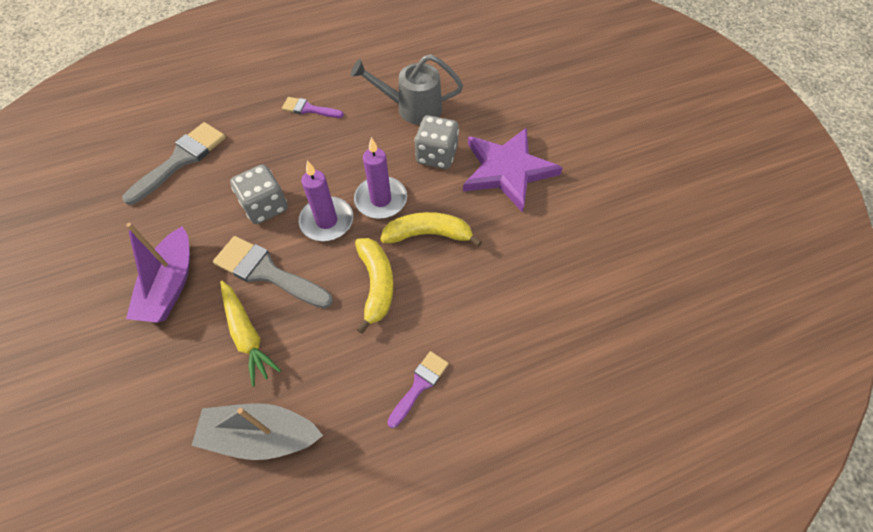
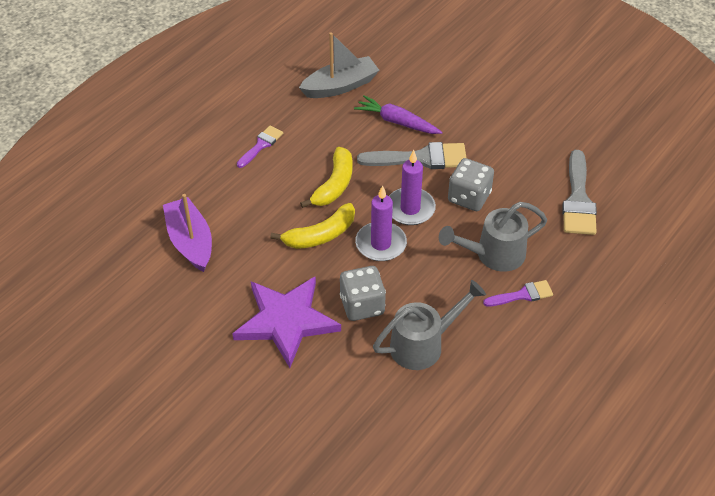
camera: 150 degrees right, 10 degrees down
(170, 285) = (479, 124): purple boat -> purple boat (190, 242)
(247, 335) = (397, 122): yellow carrot -> purple carrot
(298, 147) = (493, 255): none -> grey watering can
(376, 284) = (334, 185): yellow banana -> yellow banana turned 120 degrees counterclockwise
(419, 385) = (261, 145): purple brush -> purple brush turned 150 degrees counterclockwise

